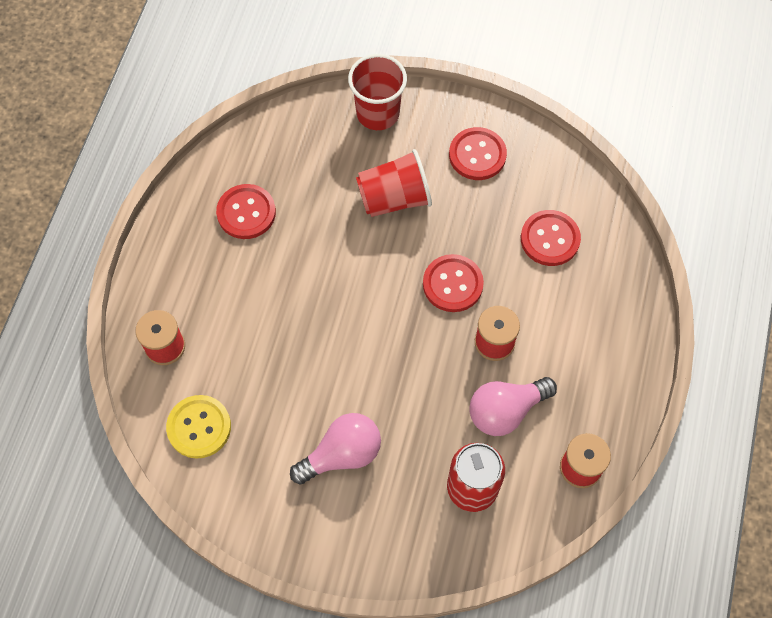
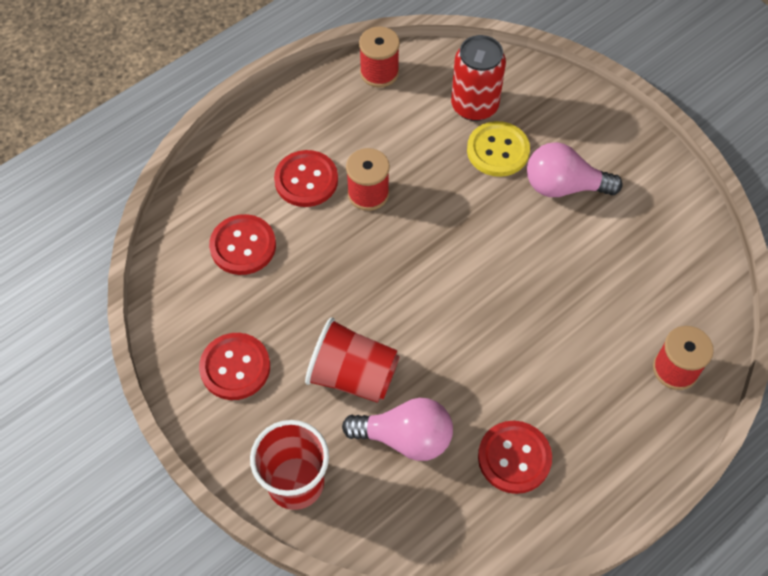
camera: 145 degrees left, 5 degrees down
(199, 427) = (679, 278): yellow button -> yellow button (498, 150)
(452, 284) = (363, 261): red button -> red button (306, 180)
(505, 411) = (403, 140): pink light bulb -> pink light bulb (405, 438)

